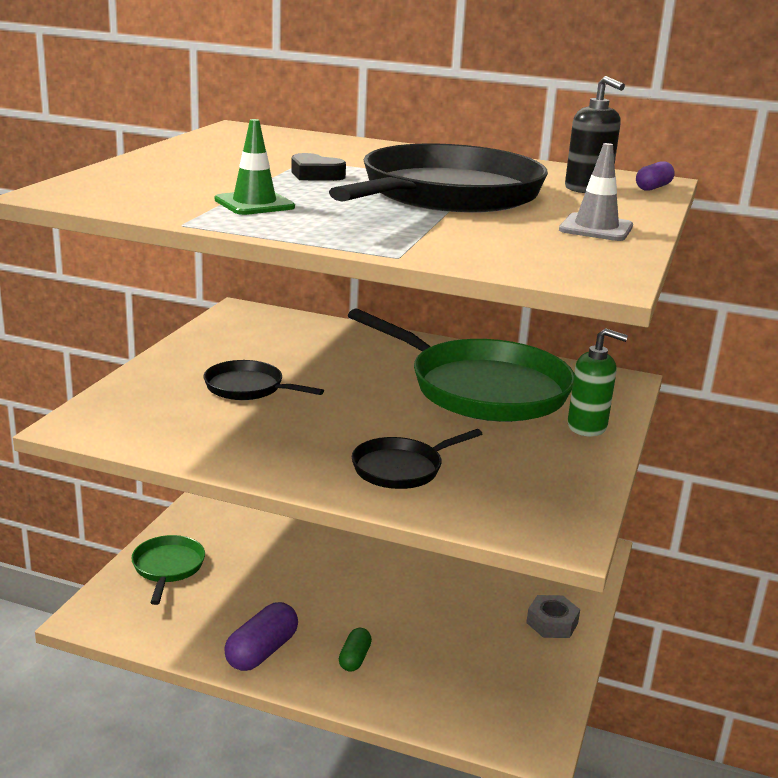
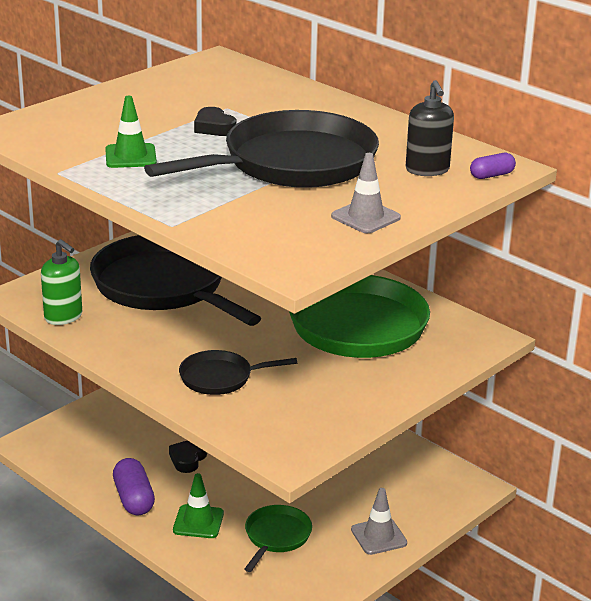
camera: 25 degrees right, 5 degrees up
(168, 567) = (107, 418): green pan -> green pan (276, 537)
(248, 388) = (164, 287): black pan -> black pan, size x2.09
(261, 651) = (133, 499): purple capsule -> purple capsule turned 75 degrees counterclockwise
(292, 590) = (188, 459): none -> black heart
(354, 658) = (198, 522): green capsule -> green traffic cone
(552, 623) = (378, 536): grey nut -> grey traffic cone
(587, 427) = (407, 374): green soap dispenser -> green soap dispenser (63, 317)

